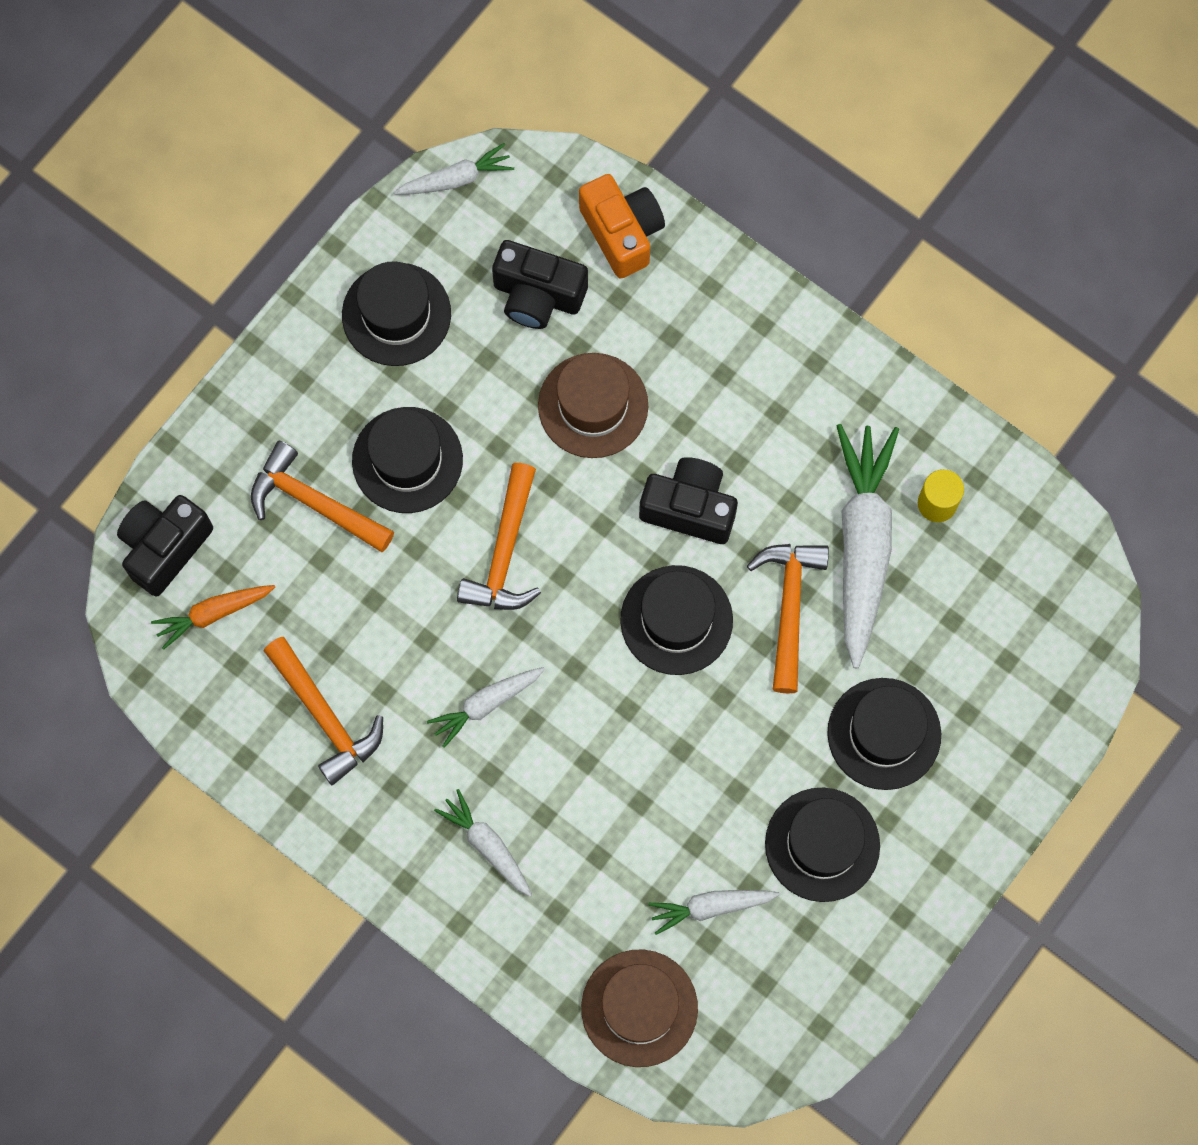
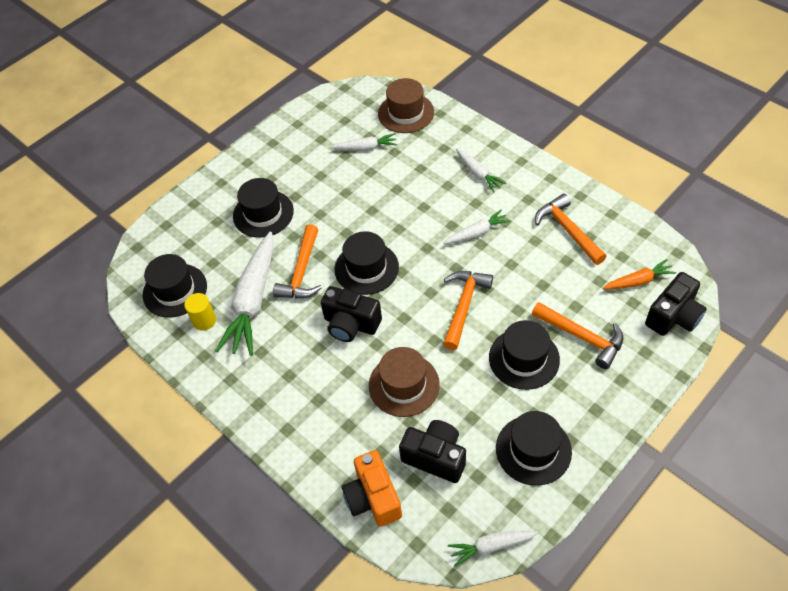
camera: 170 degrees left, 20 degrees down
(822, 844) = (305, 170): black hat -> black hat (175, 290)

